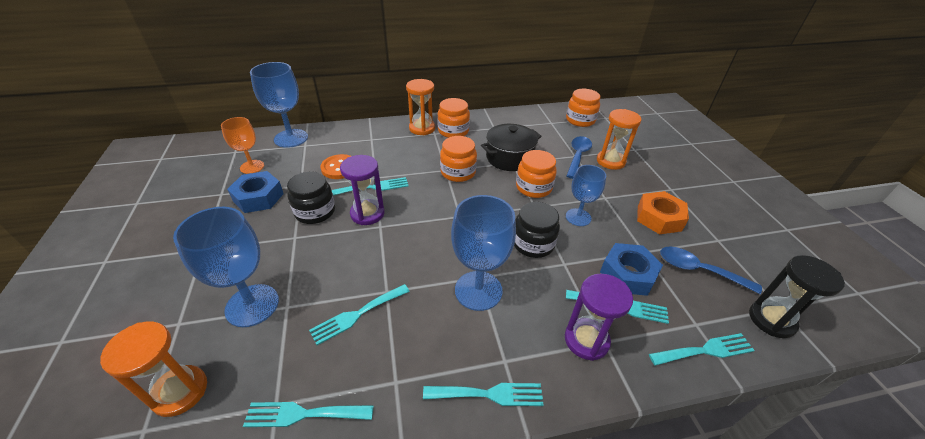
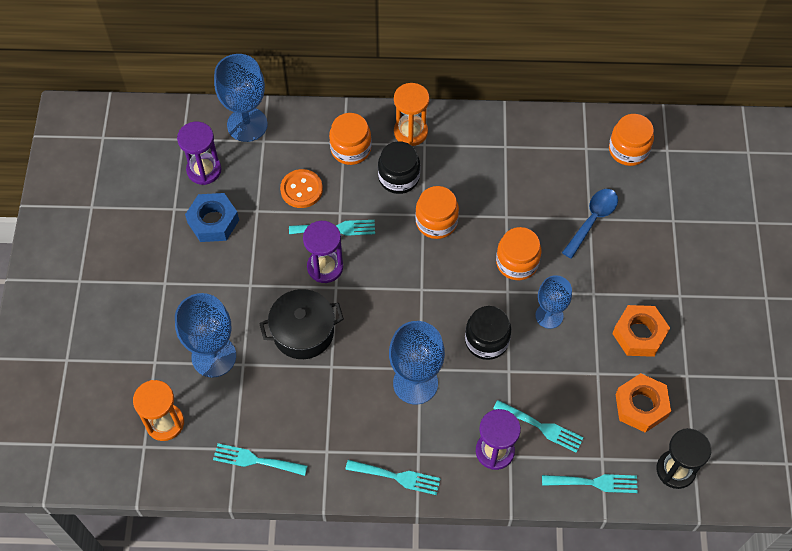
camera: 15 degrees right, 20 degrees up
(252, 167) = (204, 170): orange goblet -> purple hourglass
(315, 212) = (271, 254): black jar -> black jar (398, 177)
(357, 315) = (303, 385): turquoise fork -> none
(453, 131) = (449, 144): orange jar -> orange jar (351, 149)
(509, 158) = (505, 208): black pot -> black pot (303, 332)
(610, 161) = (630, 236): orange hourglass -> none
(627, 274) = (566, 396): blue nut -> none
(698, 270) = (641, 406): blue spoon -> orange nut

